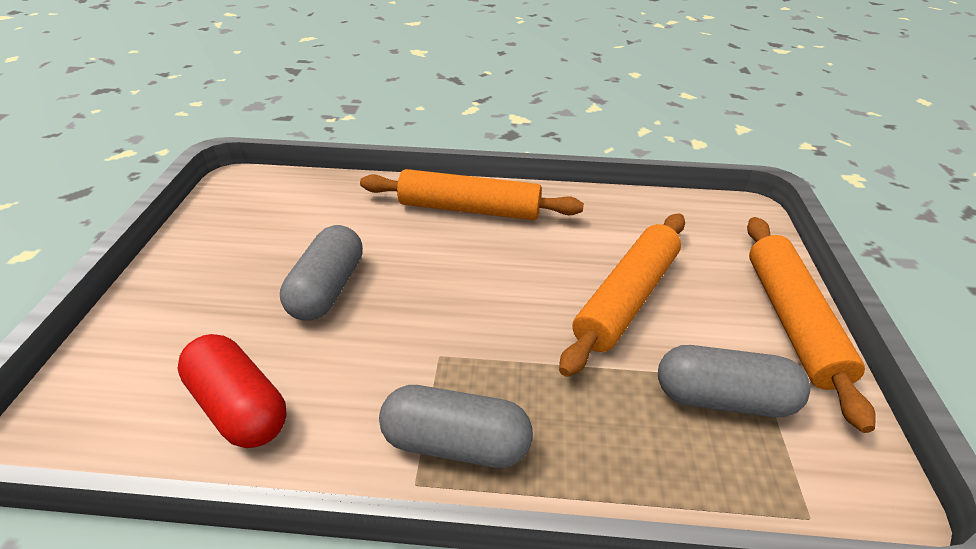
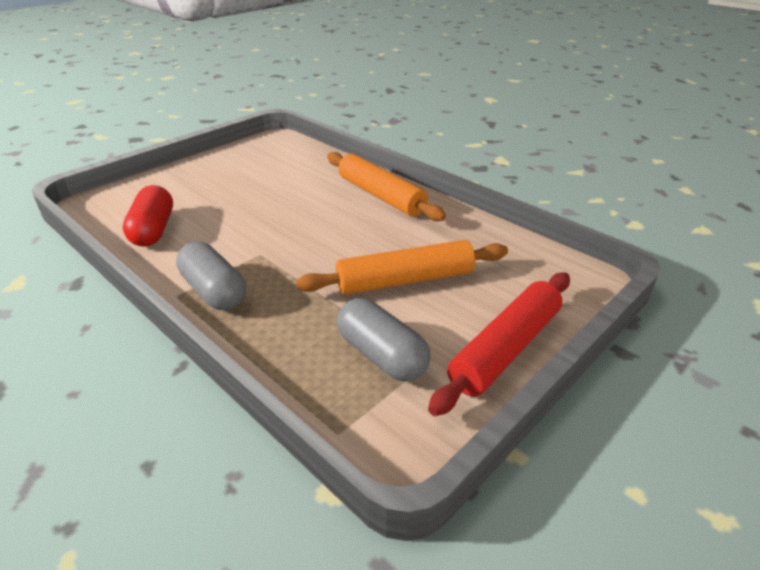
camera: 40 degrees right, 5 degrees down
(328, 289) = (251, 202): grey capsule -> none
(791, 320) = (505, 348): orange rolling pin -> red rolling pin

